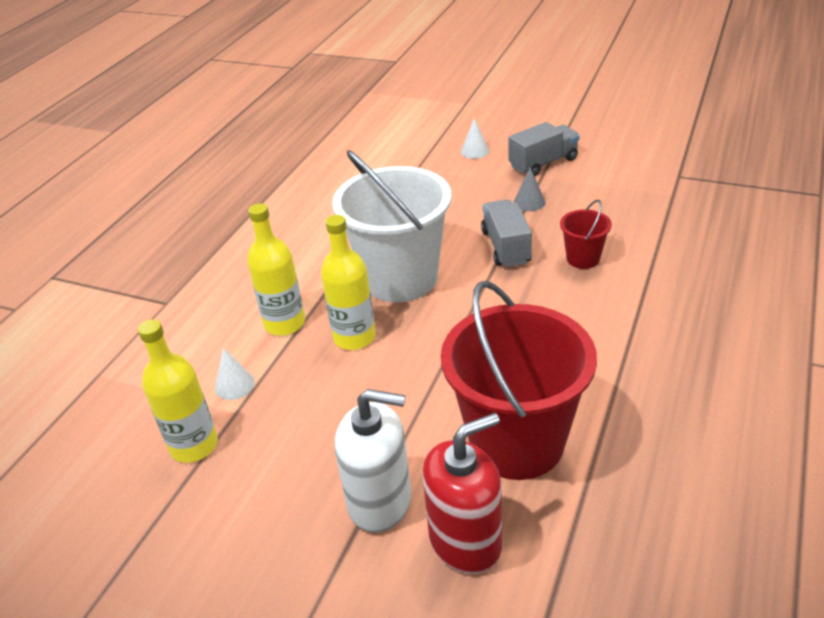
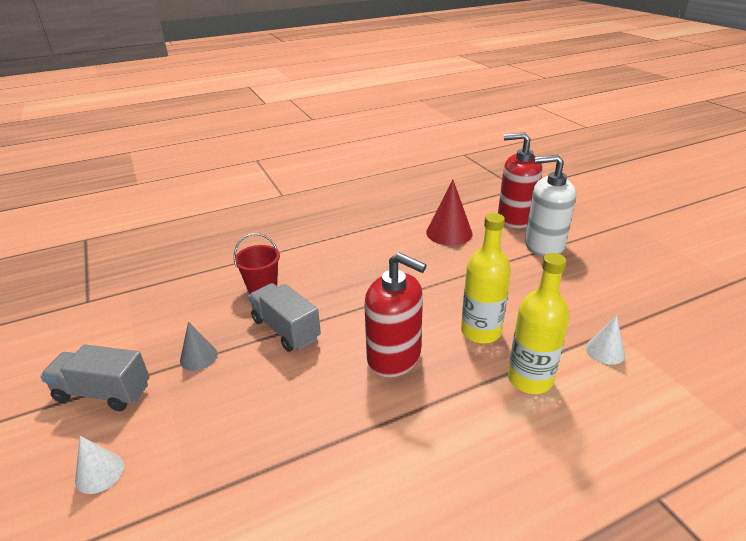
camera: 140 degrees left, 5 degrees down
(194, 445) = (655, 325): yellow bottle -> none
(380, 501) = (544, 245): white soap dispenser -> white soap dispenser turned 45 degrees counterclockwise
(400, 279) = (394, 357): white bucket -> red soap dispenser
(506, 247) = (286, 329): grey truck -> grey truck turned 105 degrees clockwise
(517, 442) = (449, 233): red bucket -> red cone

